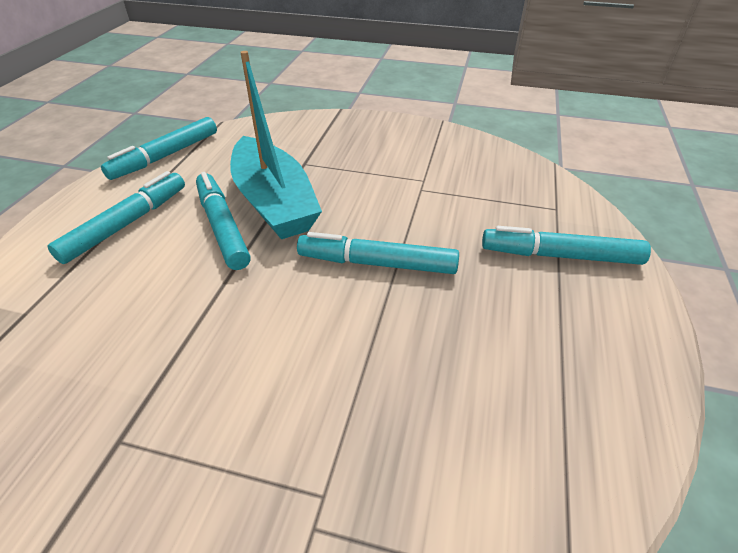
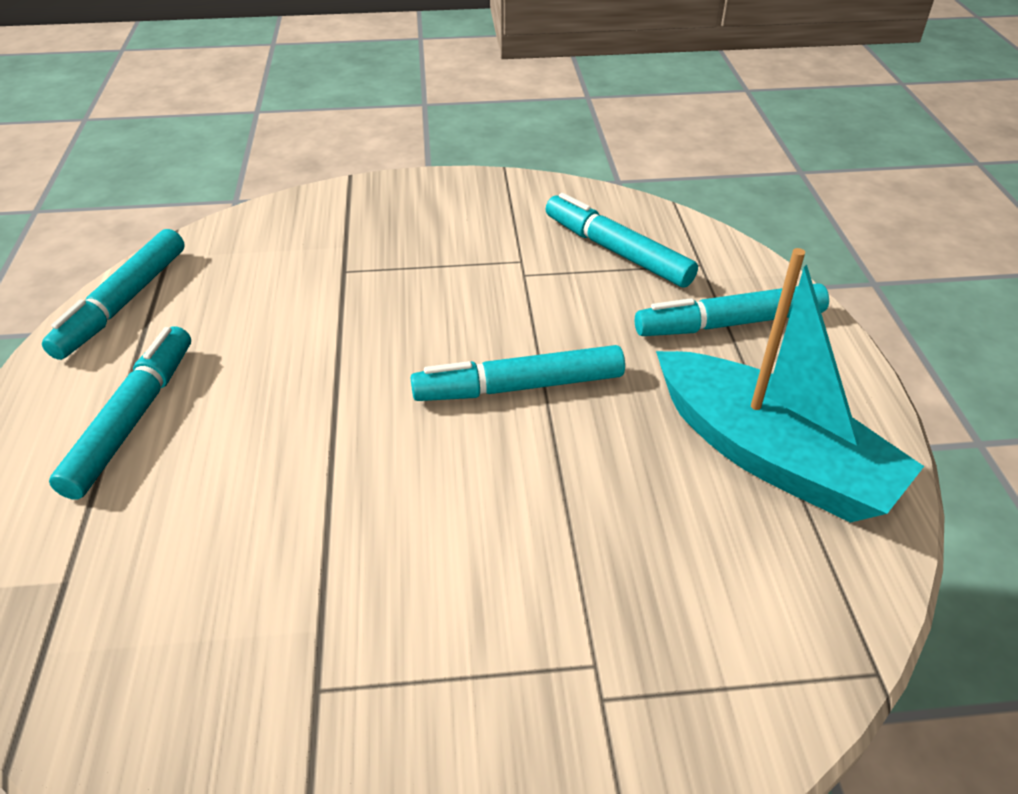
camera: 20 degrees left, 0 degrees up
(223, 226) = (282, 388): turquoise marker -> turquoise marker (617, 251)
(274, 202) = (334, 337): turquoise boat -> turquoise boat (771, 456)

